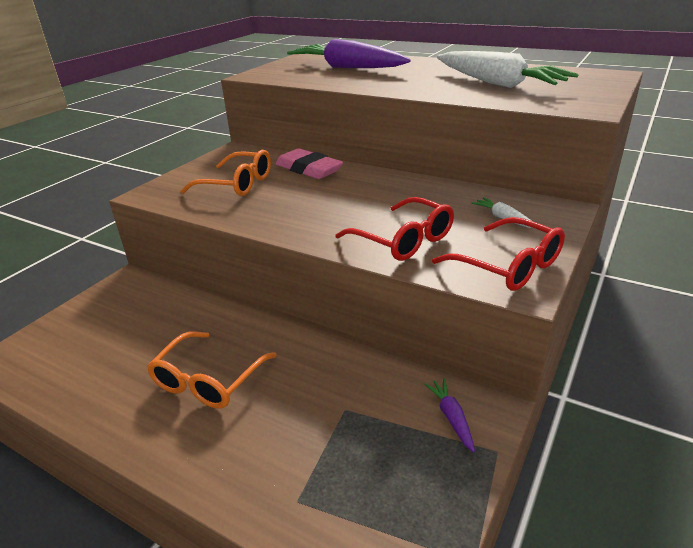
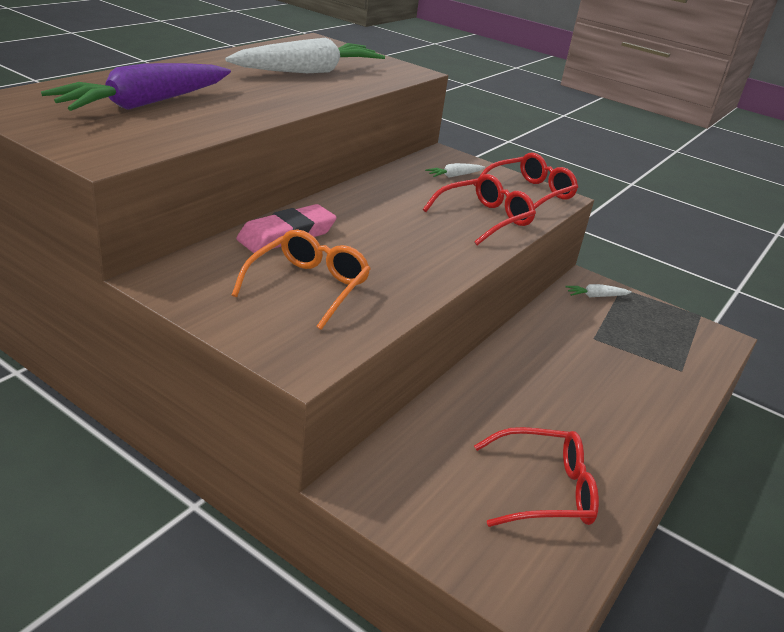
camera: 90 degrees left, 0 degrees up
(105, 363) = (544, 490): none -> red glasses
(208, 380) = (567, 409): orange glasses -> none
(451, 418) = (596, 296): purple carrot -> white carrot

